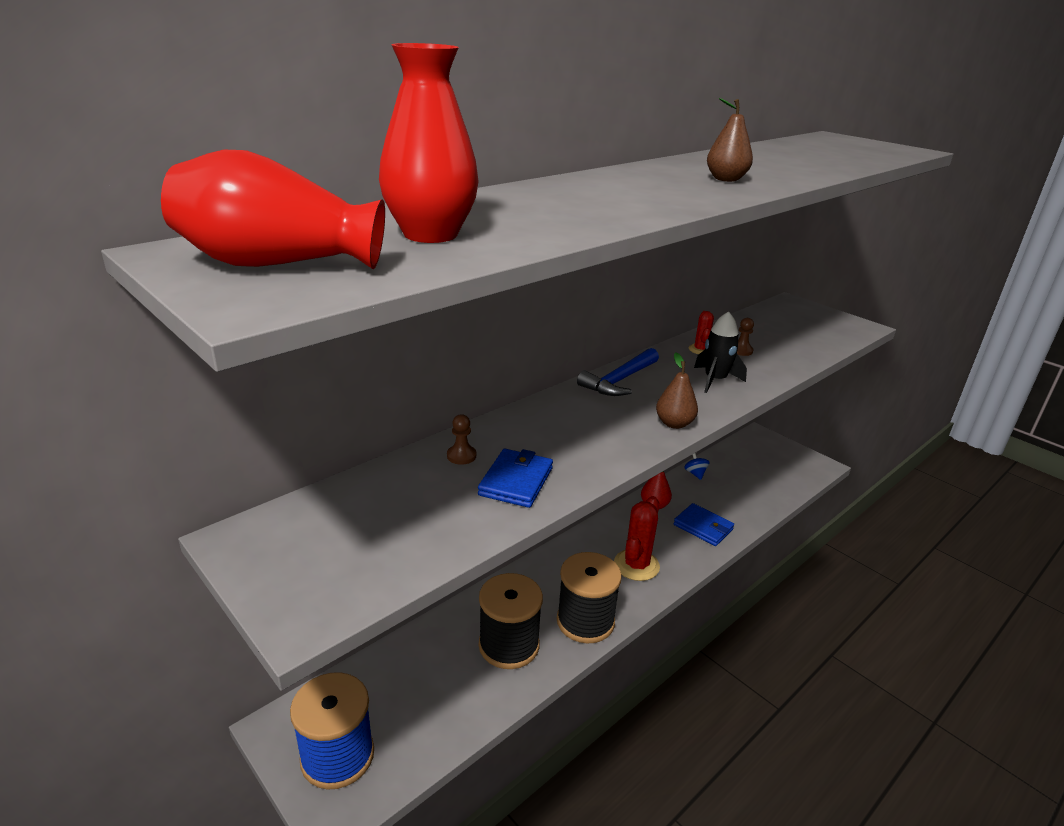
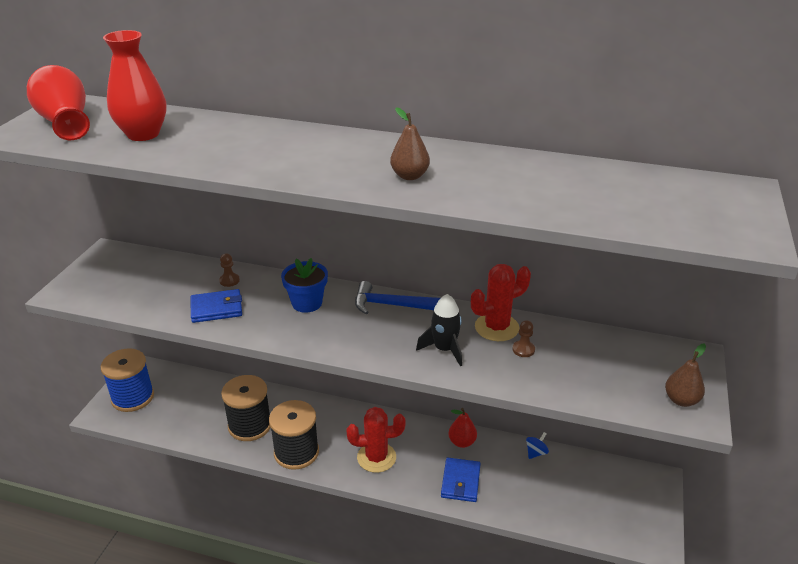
camera: 60 degrees right, 5 degrees up
(568, 421) = (307, 303): none -> blue flower pot
(674, 424) = (348, 348): brown pear -> brown pear (681, 400)
(700, 349) = (496, 327): red cactus -> red cactus, size x1.87

